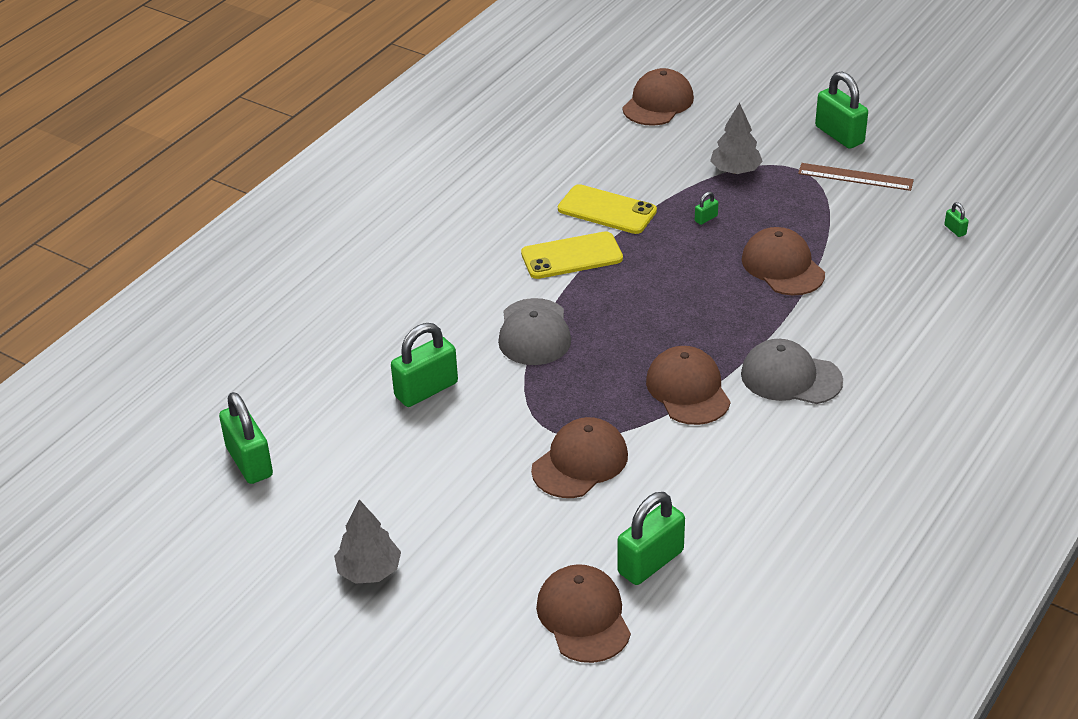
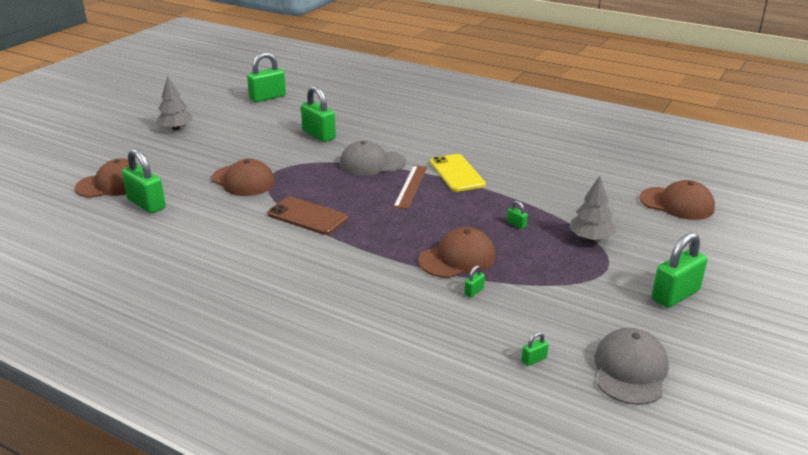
camera: 85 degrees right, 10 degrees down
(607, 210) = (516, 185): yellow phone -> none
(688, 390) = (307, 216): brown cap -> brown phone
(790, 377) = (316, 258): grey cap -> grey cap (630, 370)
(847, 259) = (474, 291): none -> green padlock
(855, 177) = (605, 301): brown ruler -> brown ruler (410, 186)

